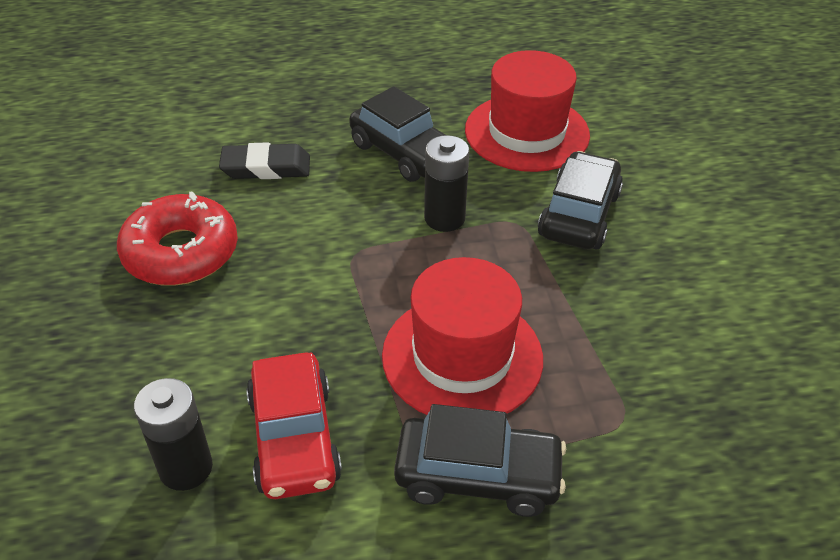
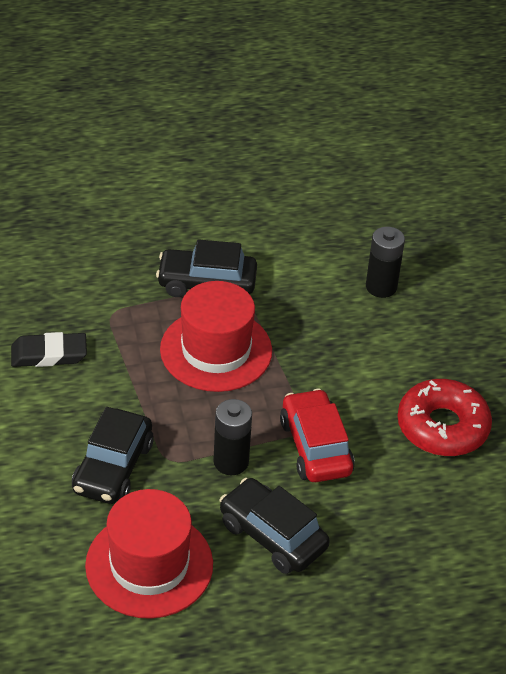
camera: 175 degrees right, 0 degrees up
(266, 167) = (400, 515): black eraser -> black eraser (49, 354)
(294, 438) = (320, 302): red car -> red car (315, 447)

